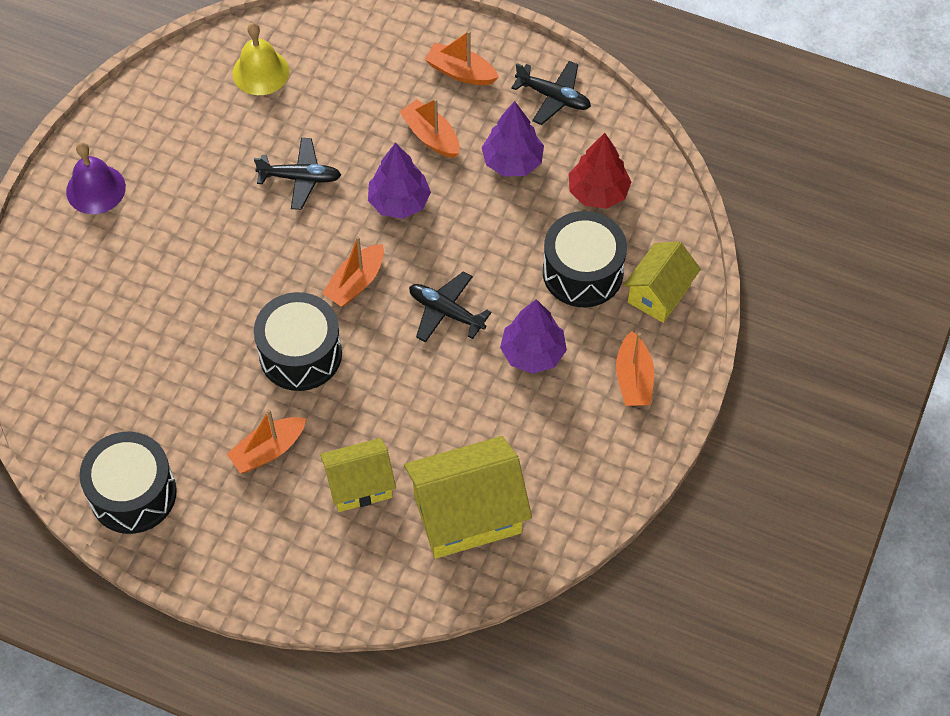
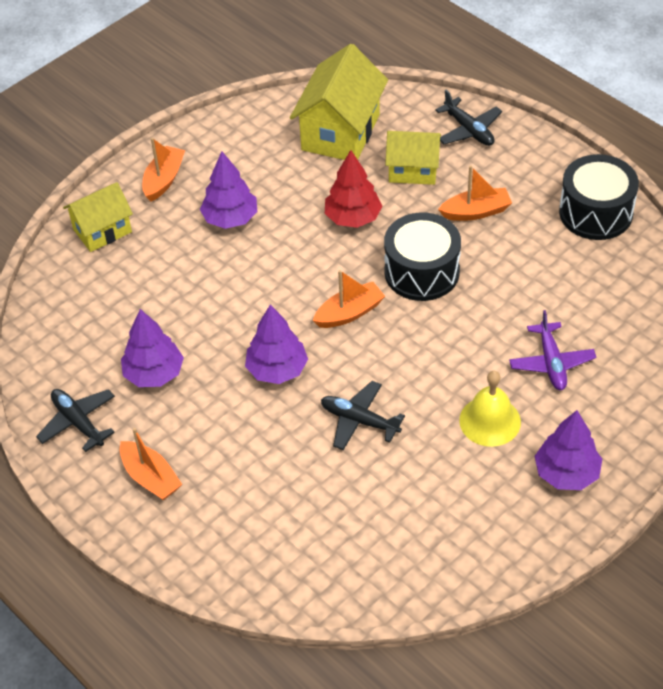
camera: 155 degrees left, 10 degrees down
(96, 189) = (566, 473): purple bell -> purple tree
(137, 293) = (551, 363): none -> purple plane
(260, 72) = (354, 547): yellow bell -> yellow bell (490, 421)
(431, 136) = (215, 422): orange boat -> none
(446, 312) = (283, 268): black plane -> black plane (469, 130)
(467, 514) = (340, 132): yellow house -> yellow house turned 75 degrees counterclockwise
(582, 272) = (152, 264): black drum -> none
(598, 192) = (96, 323): red tree -> red tree (353, 218)

